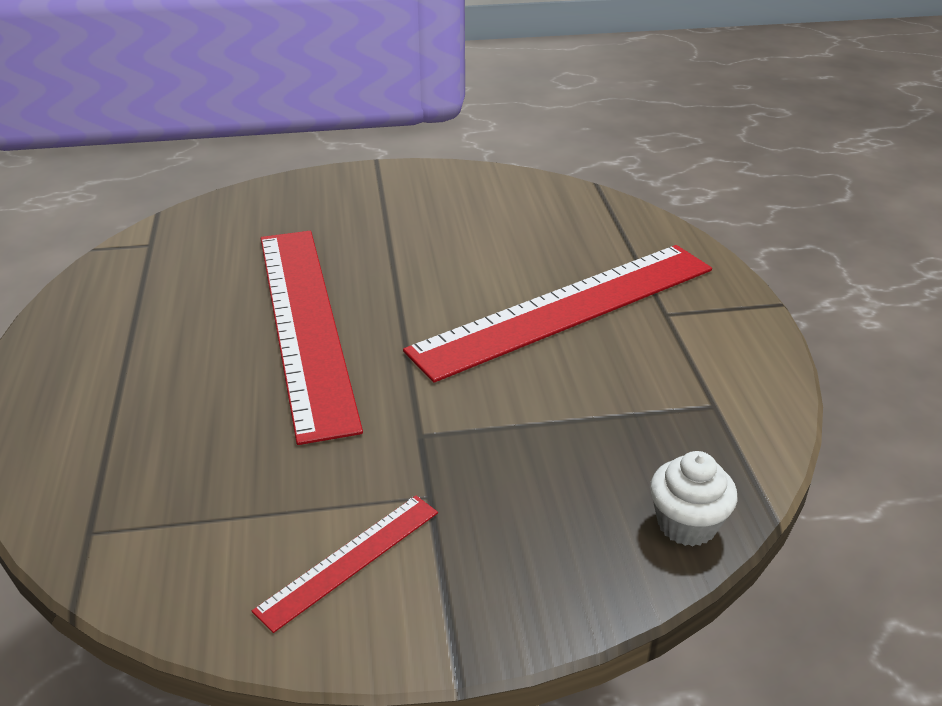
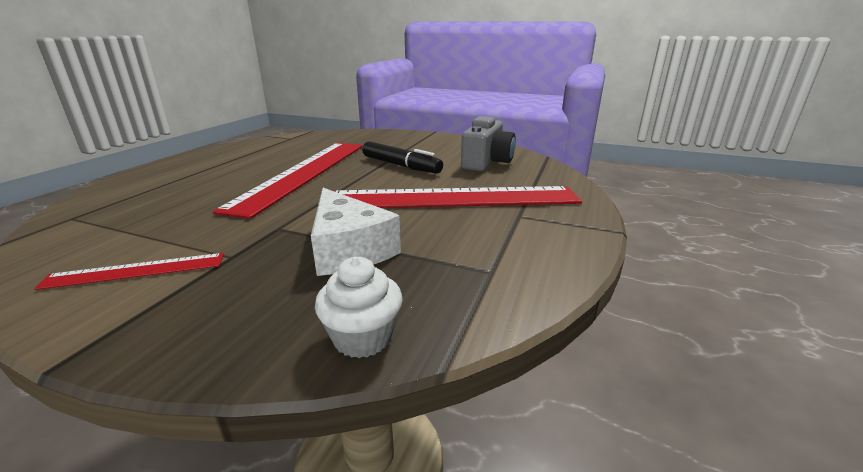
camera: 30 degrees right, 10 degrees down
(426, 263) = (401, 165): none -> black marker
(533, 220) = (486, 162): none -> grey camera
(546, 433) = (348, 249): none -> white cheese

